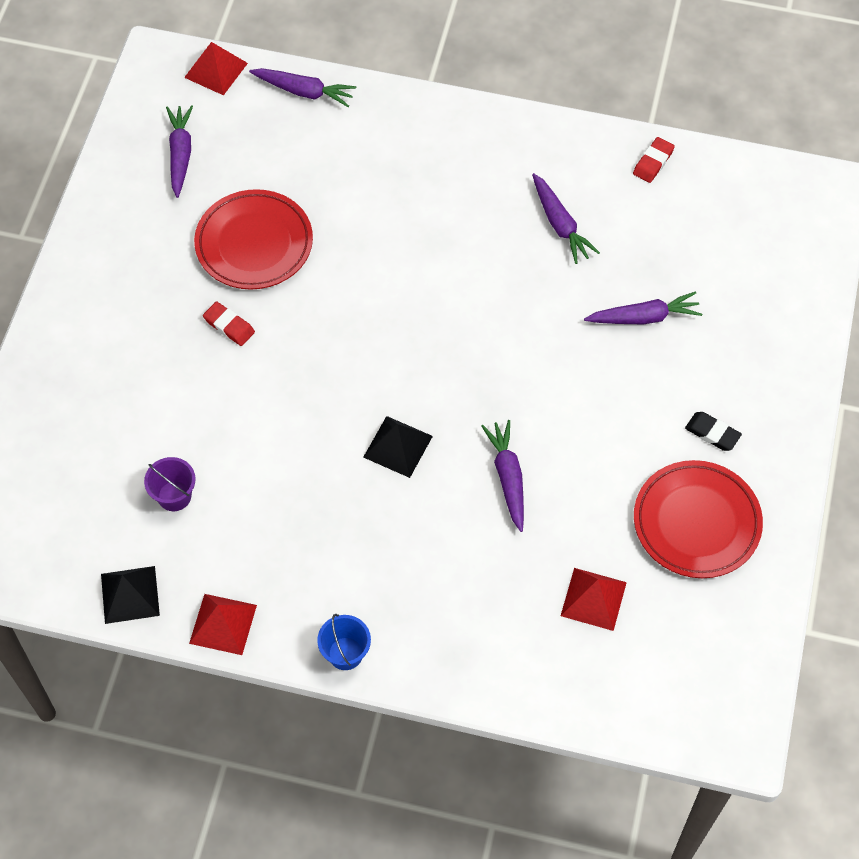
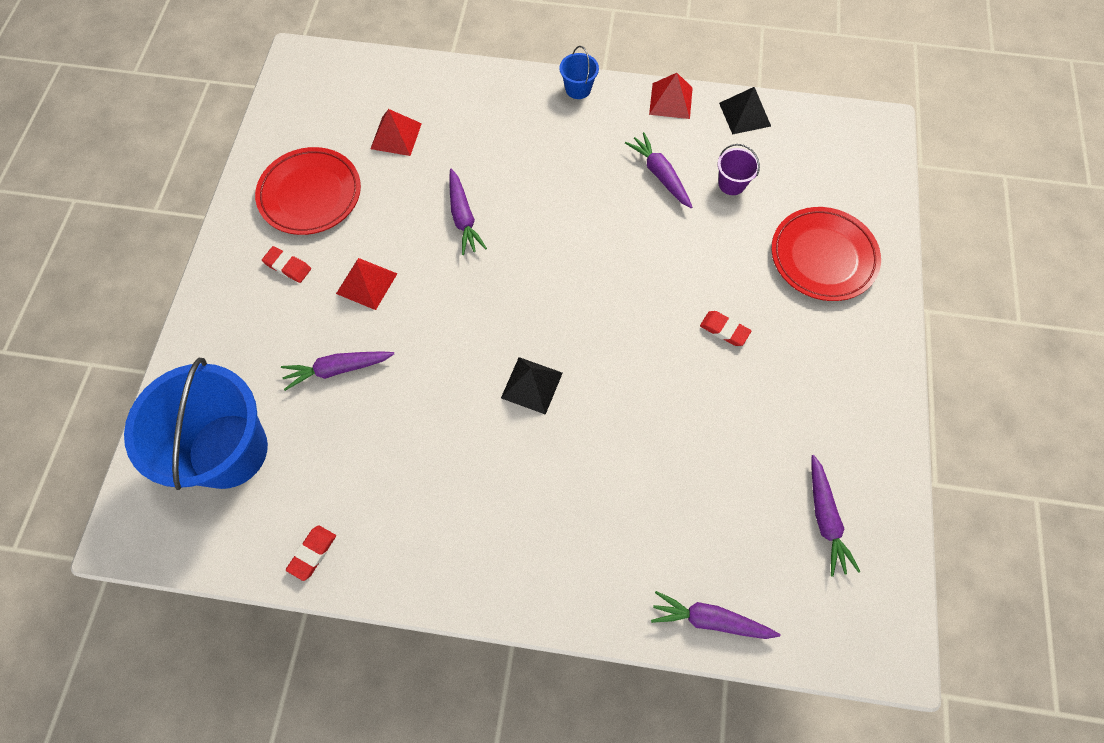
camera: 175 degrees right, 5 degrees up
(216, 70) = (819, 643): red pyramid -> red pyramid (367, 283)
(254, 244) = (721, 417): red plate -> red plate (823, 257)
(398, 446) = (557, 235): black pyramid -> black pyramid (532, 385)
(560, 224) = (416, 465): purple carrot -> purple carrot (660, 175)
(712, 433) = (287, 266): black eraser -> red eraser
(746, 250) = (228, 450): none -> blue bucket

